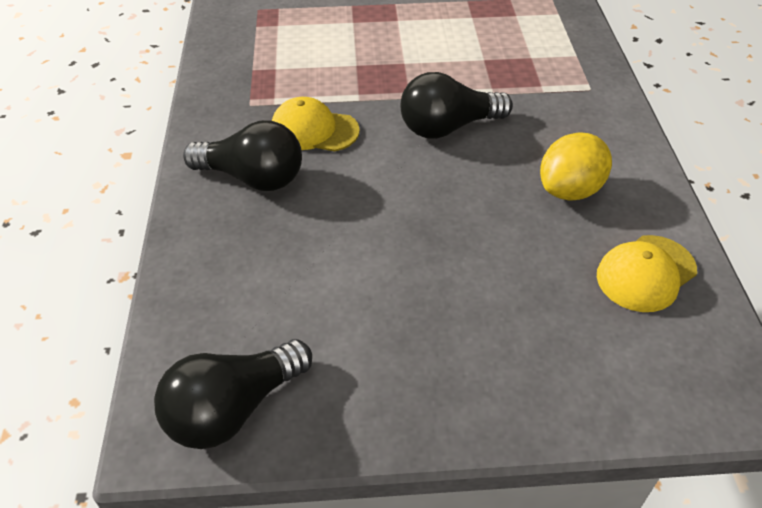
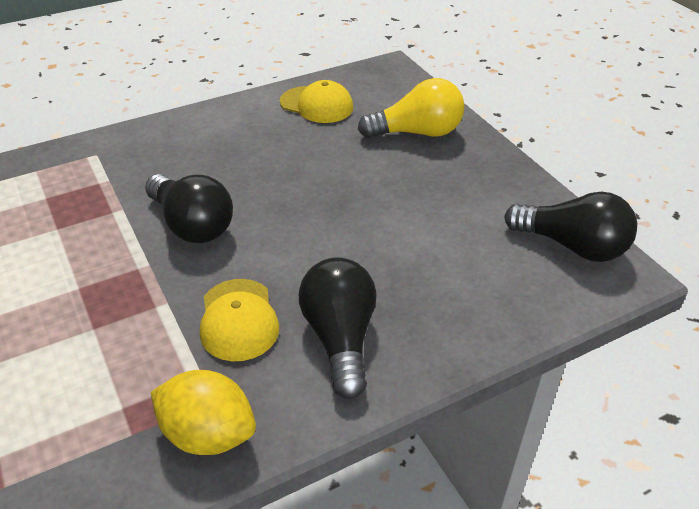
camera: 115 degrees left, 5 degrees down
(540, 356) = (417, 132): none -> yellow light bulb
(570, 190) = (248, 145): yellow lemon -> yellow lemon (208, 434)

